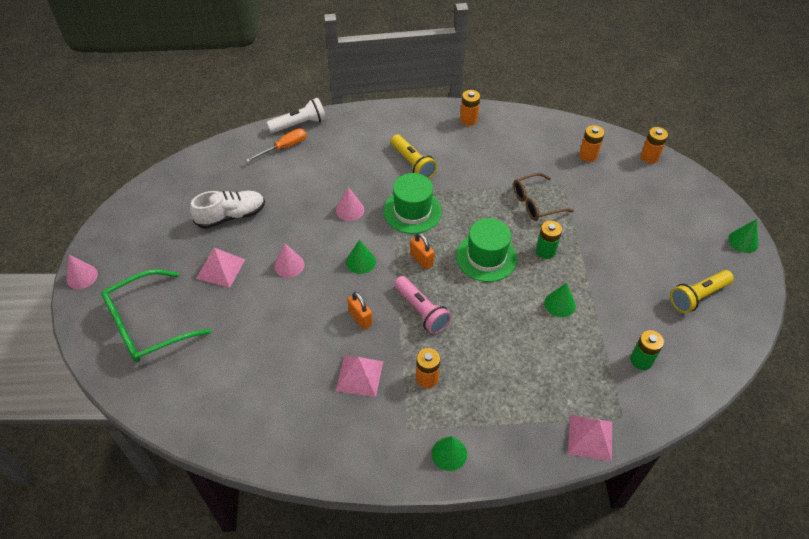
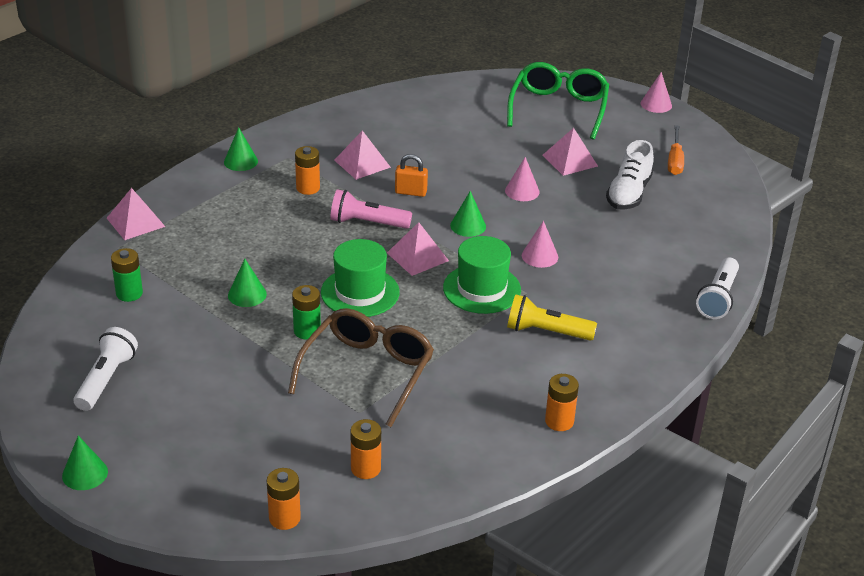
camera: 135 degrees right, 15 degrees down
(284, 147) = (690, 269): orange screwdriver -> orange screwdriver (675, 161)
(421, 260) = (417, 256): orange padlock -> pink pyramid
(535, 203) = (368, 371): brown glasses -> brown glasses, size x1.54
(698, 296) = (106, 379): yellow flashlight -> white flashlight

